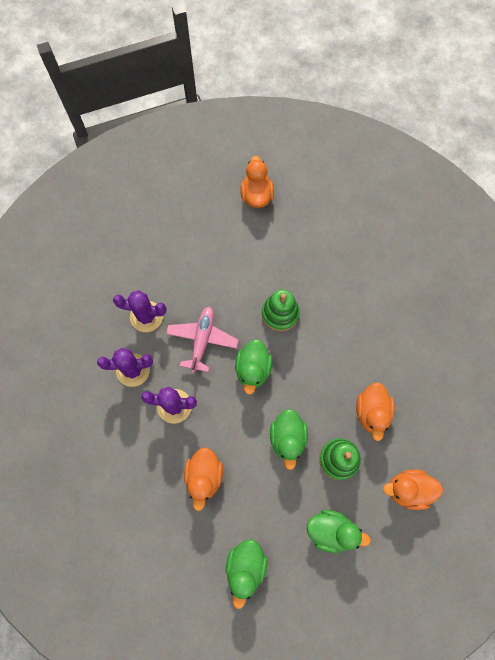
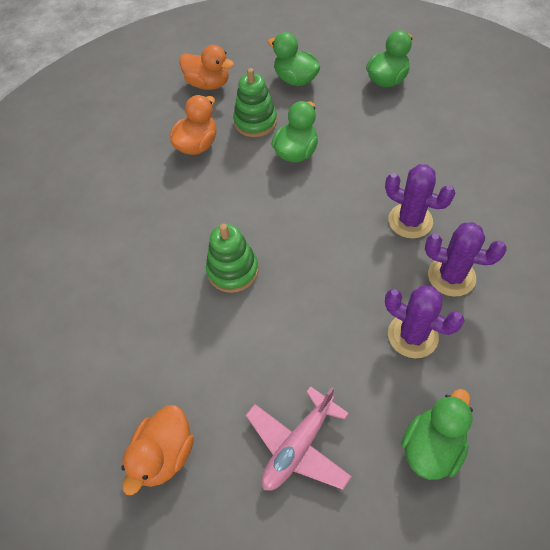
camera: 150 degrees left, 15 degrees down
(202, 340) = (346, 277): pink plane -> pink plane (298, 446)
(204, 476) = (400, 150): orange duck -> none
(253, 369) = (299, 224): green duck -> green duck (431, 447)

